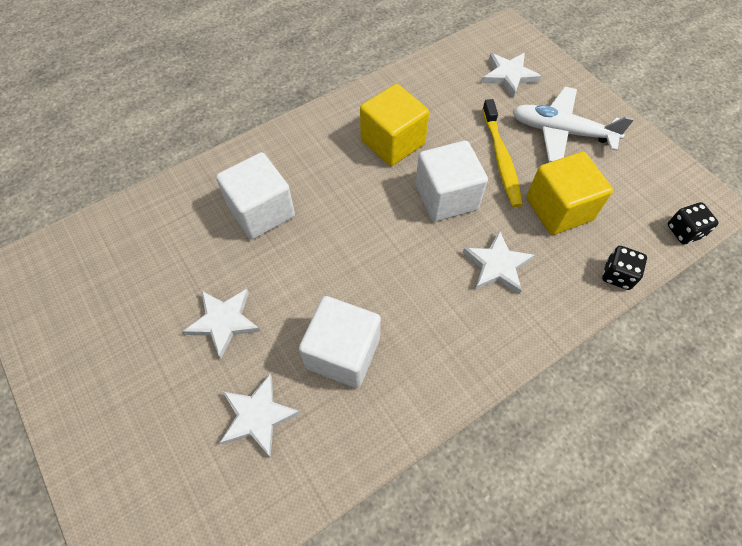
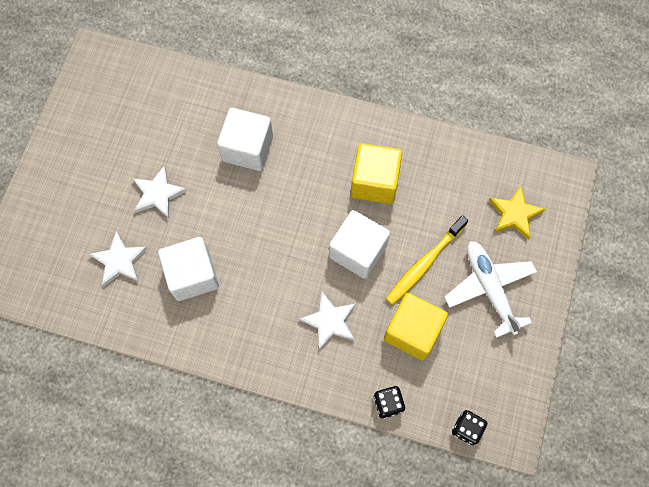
camera: 50 degrees right, 10 degrees up
(509, 75) = (515, 214): white star -> yellow star

